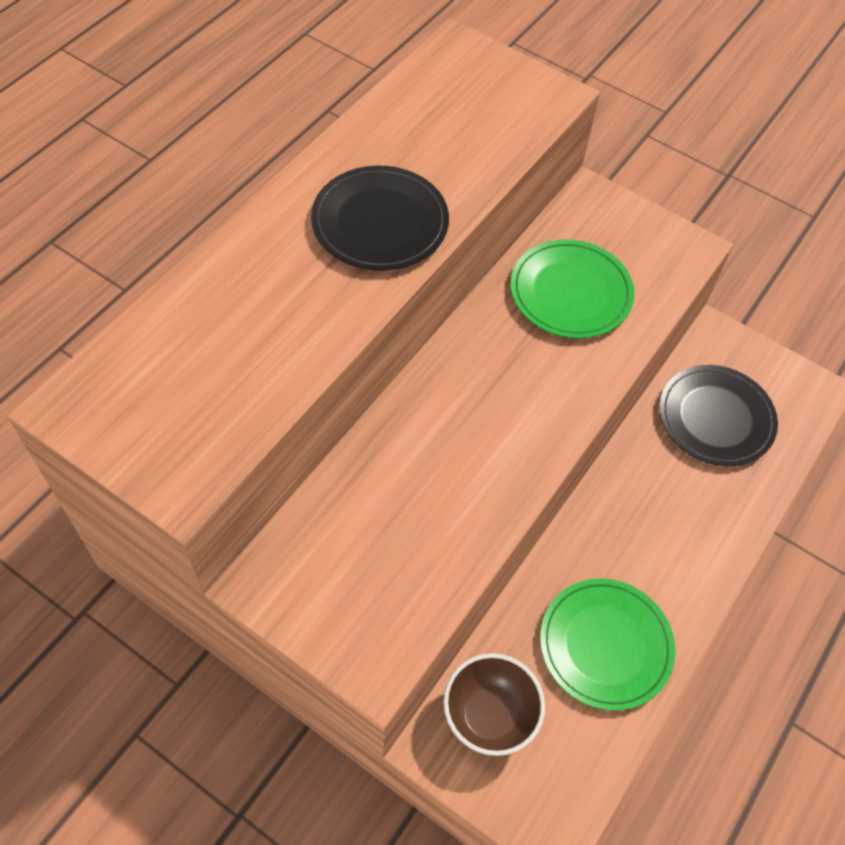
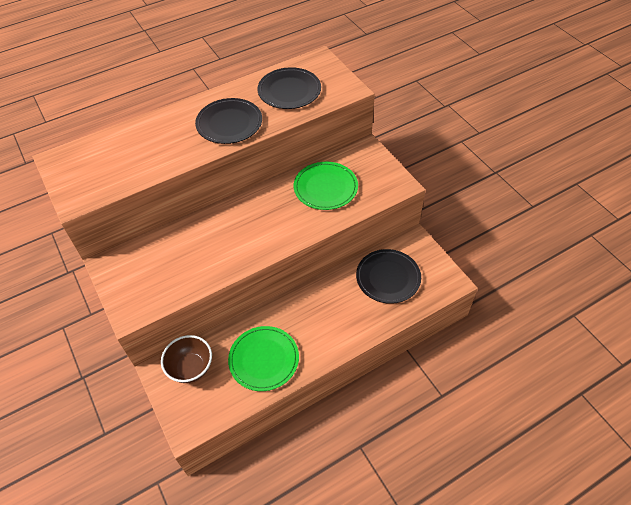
camera: 30 degrees right, 5 degrees down
(447, 125) = (289, 91): none -> black plate

